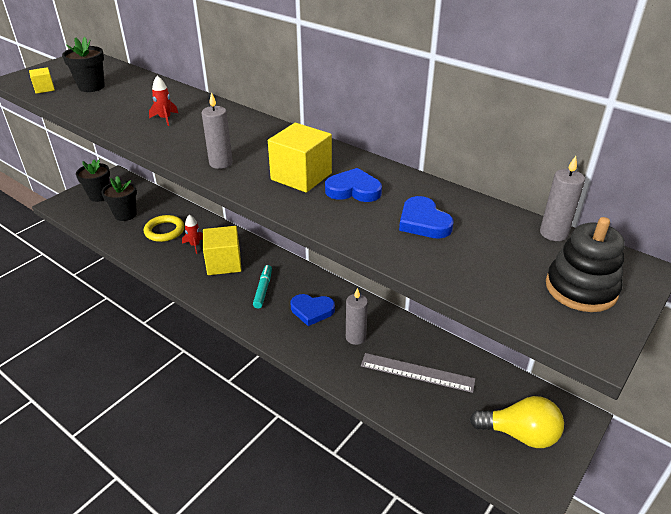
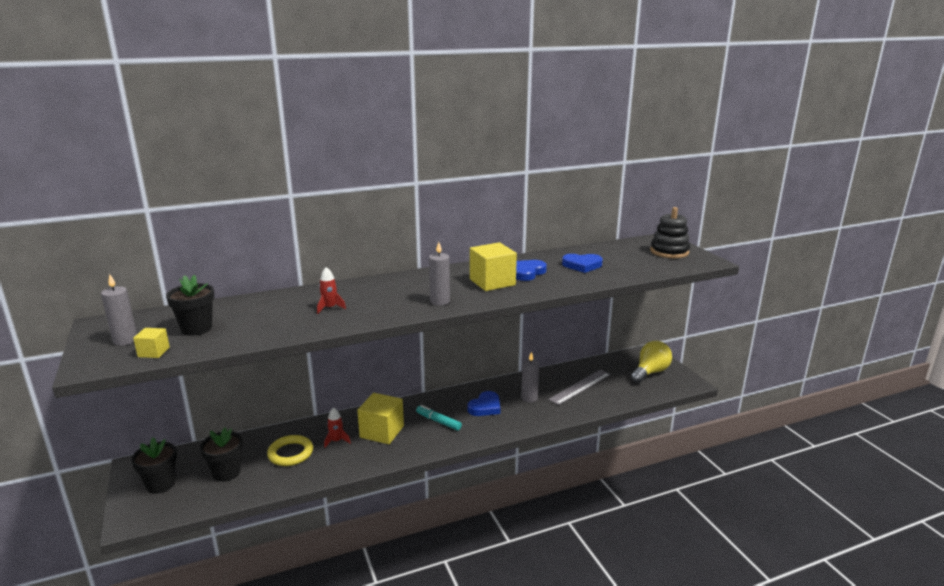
camera: 60 degrees left, 15 degrees down
(553, 233) = (620, 243): grey candle -> grey candle (125, 340)

